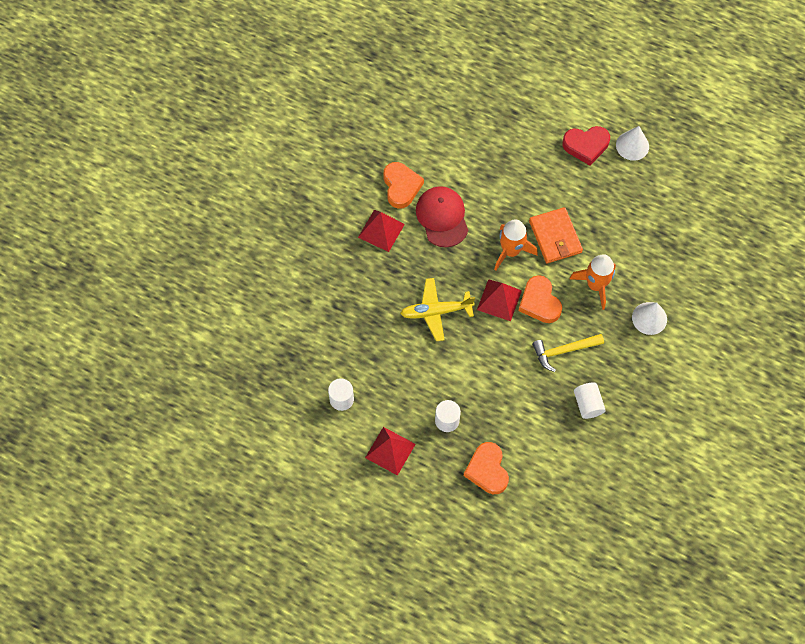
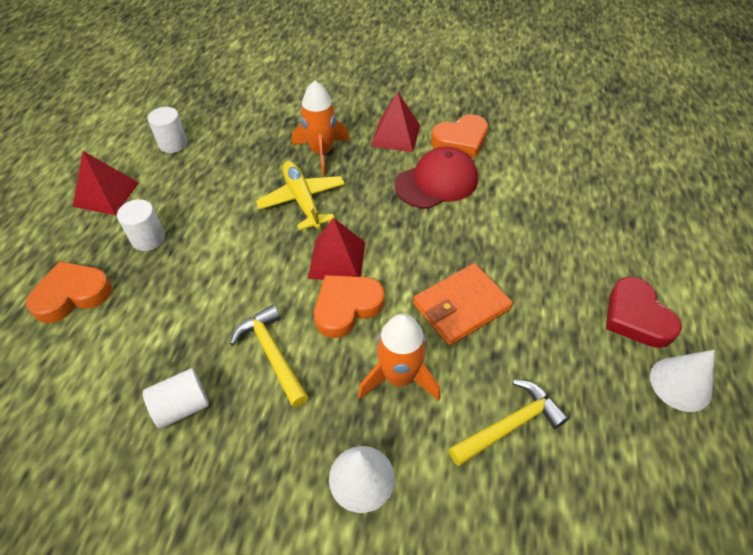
camera: 75 degrees right, 15 degrees down
(511, 251) = (417, 258): orange rocket -> orange rocket (322, 152)
(636, 238) = (509, 425): none -> yellow hammer

